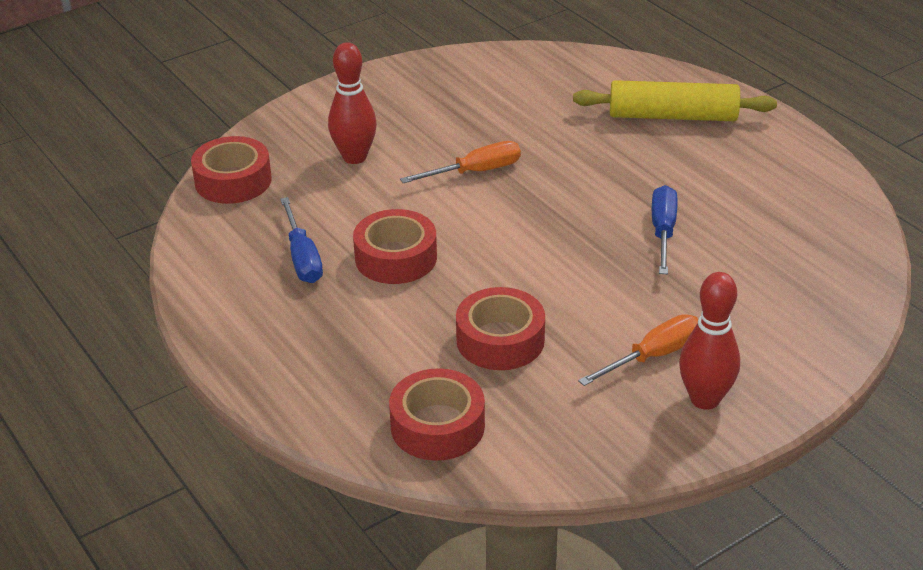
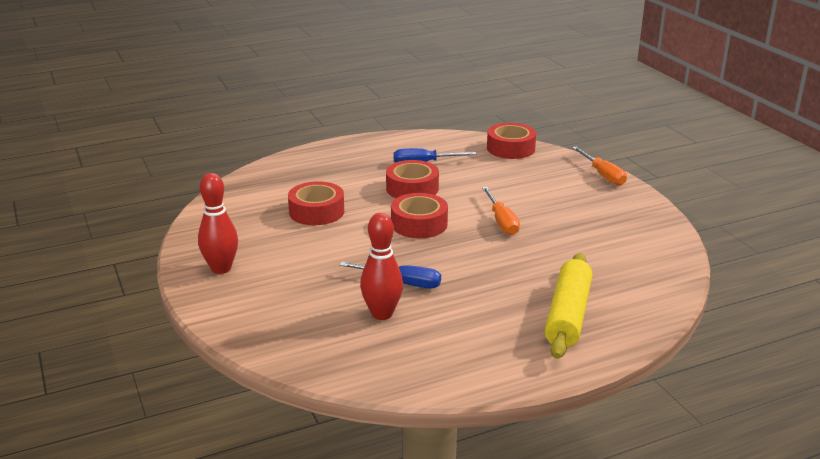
camera: 100 degrees right, 10 degrees down
(354, 157) = (529, 183): red bowling pin -> red bowling pin (382, 314)
(437, 426) = (257, 188): red tape -> red tape (419, 224)
(653, 356) = (271, 258): orange screwdriver -> orange screwdriver (603, 175)

